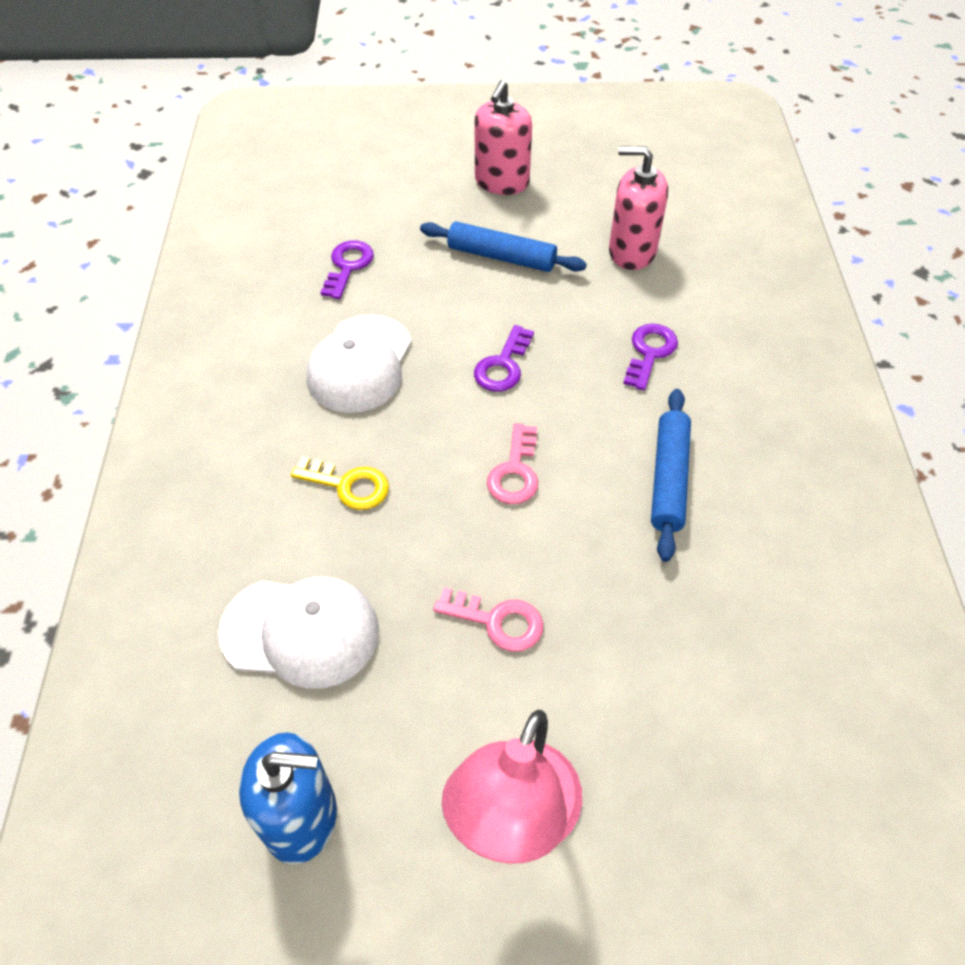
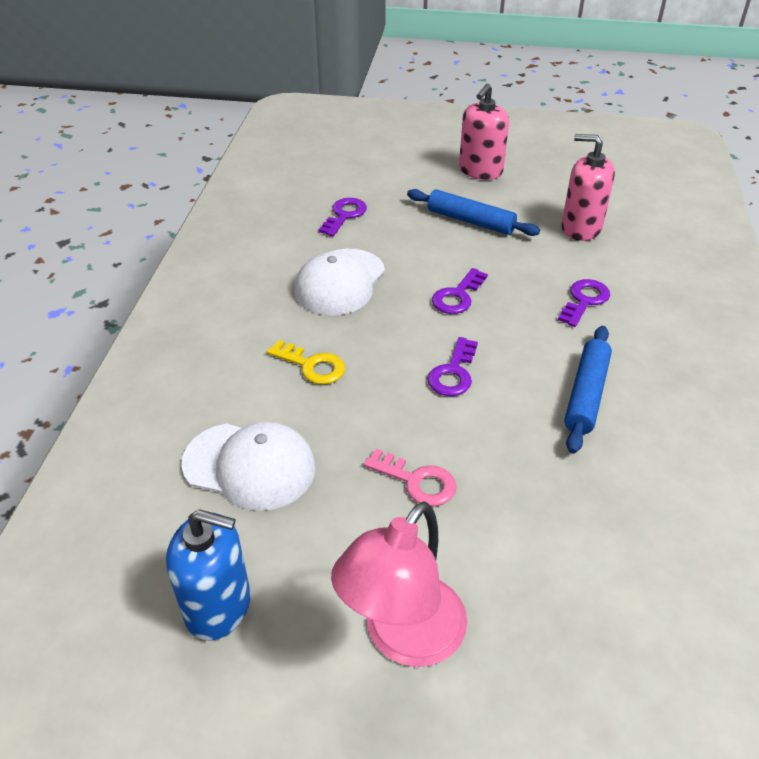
camera: 10 degrees right, 10 degrees down
(515, 472) = (453, 373): pink key -> purple key

